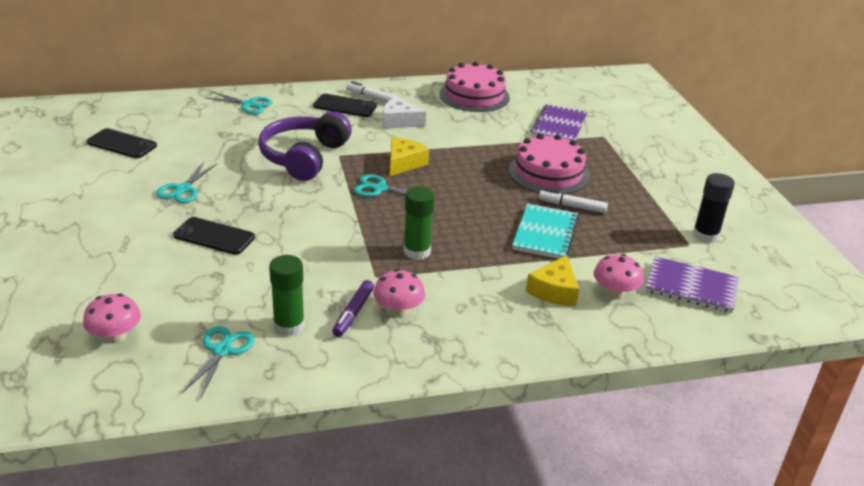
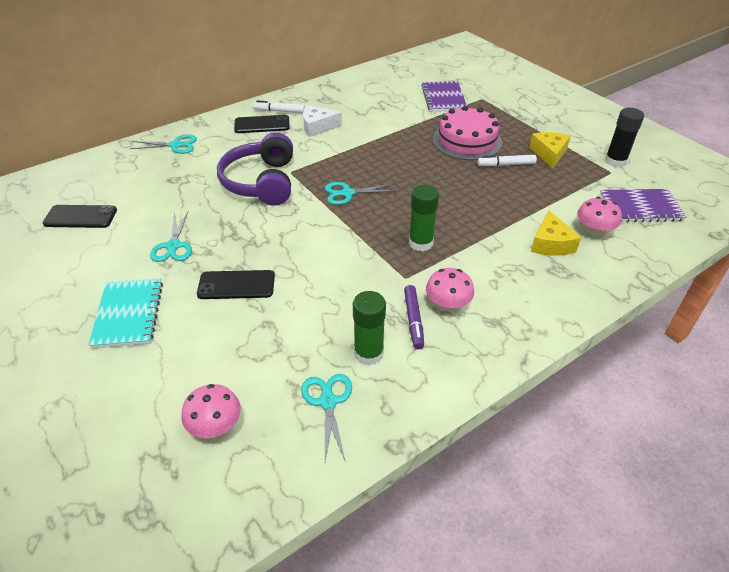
camera: 20 degrees left, 10 degrees up
(404, 163) = (349, 164): yellow cheese -> yellow cheese (549, 154)
(474, 95) = (360, 88): pink cake -> none
(545, 234) = (505, 195): turquoise notebook -> turquoise notebook (128, 314)

